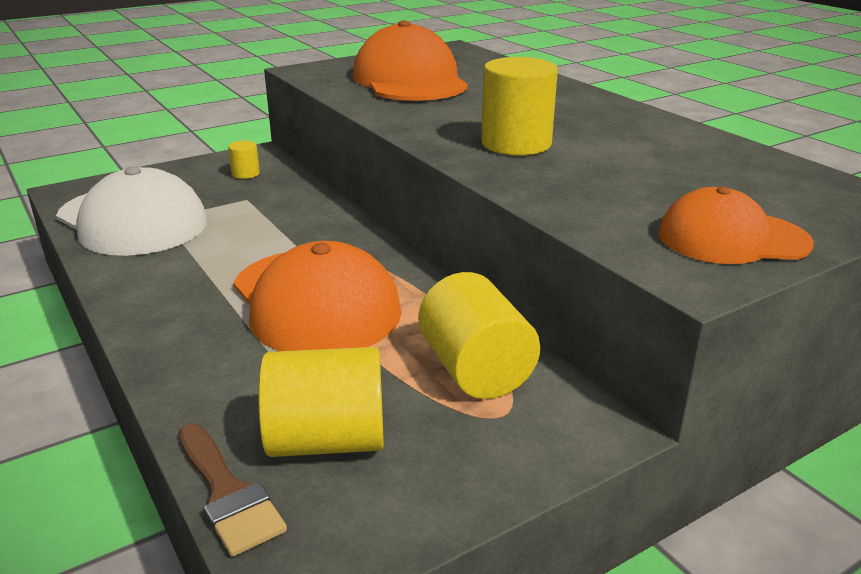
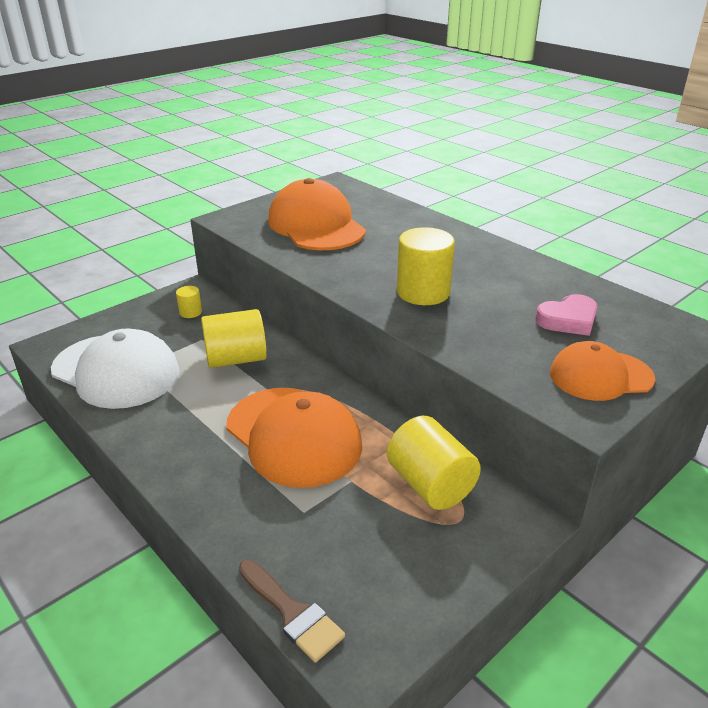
camera: 10 degrees left, 5 degrees up
(327, 440) = (346, 559): yellow cylinder -> yellow cylinder (236, 359)
(705, 181) = (568, 320): none -> pink heart

